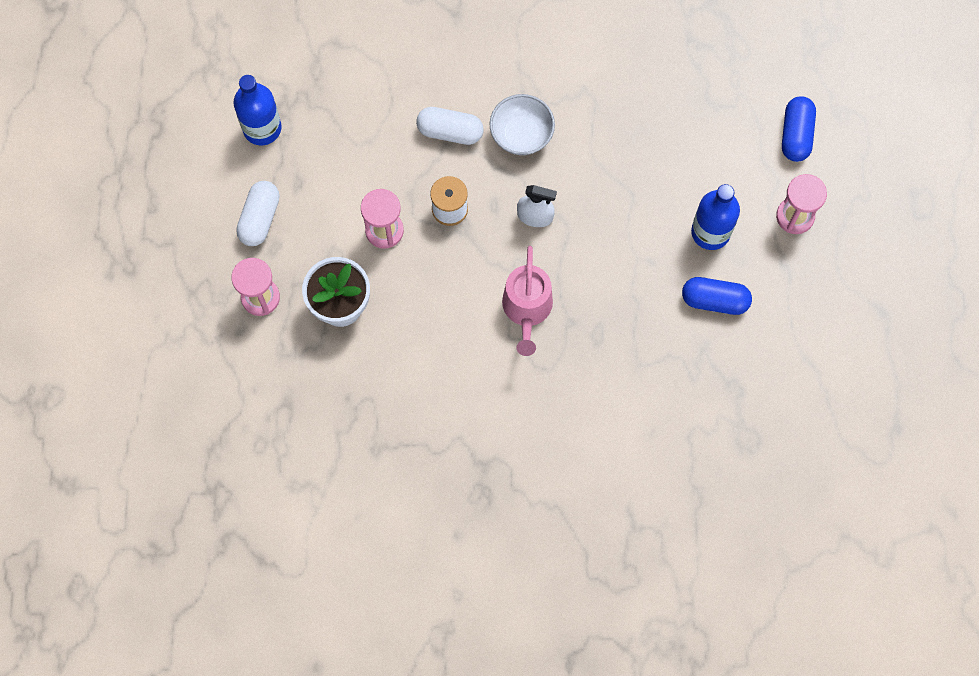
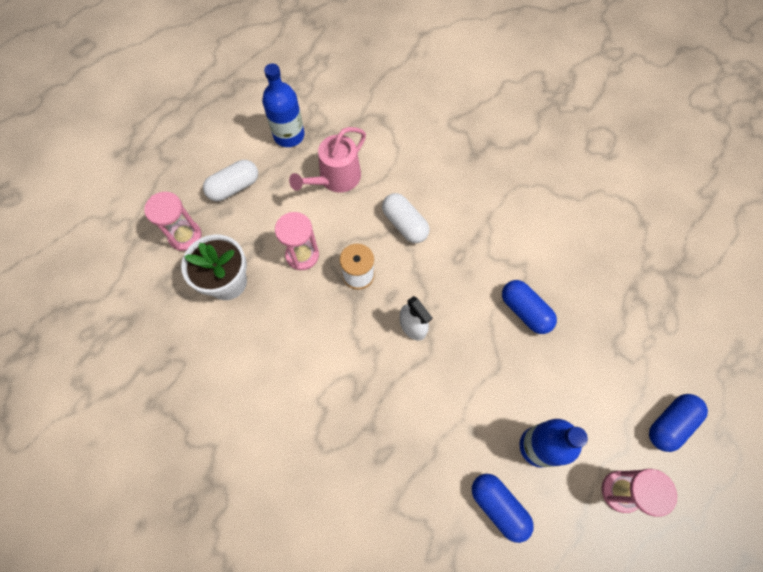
camera: 40 degrees right, 5 degrees down
(521, 134) = (452, 262): white bowl -> none
(527, 309) = (348, 390): pink watering can -> pink watering can (336, 178)
(616, 130) = (525, 311): none -> blue capsule

